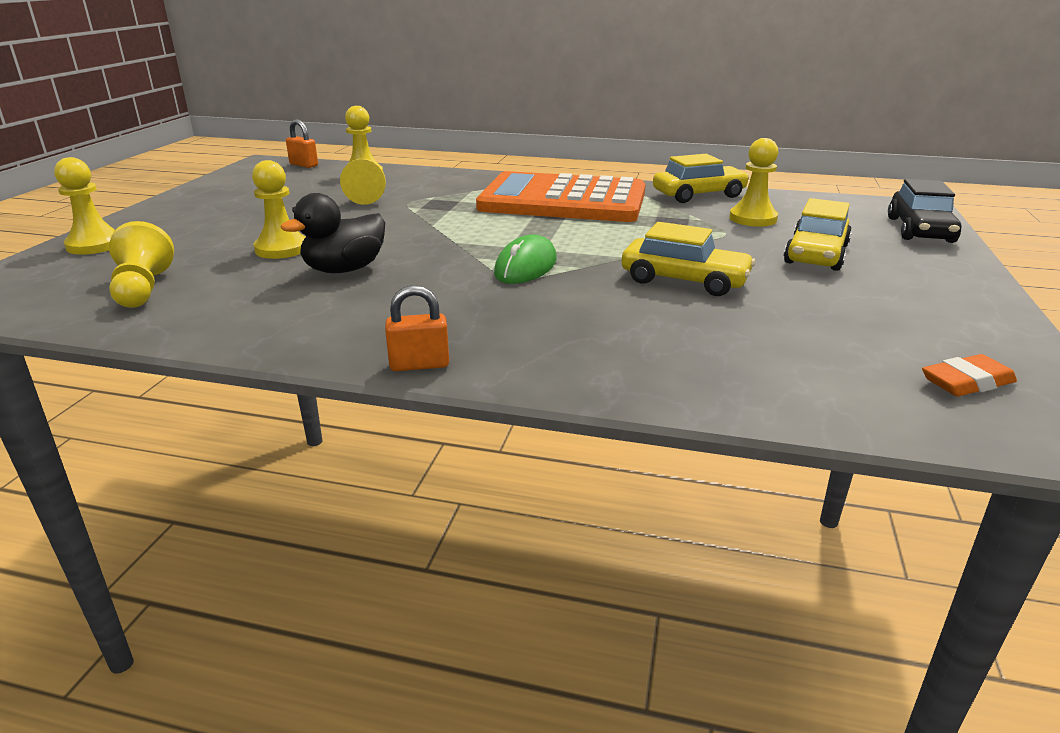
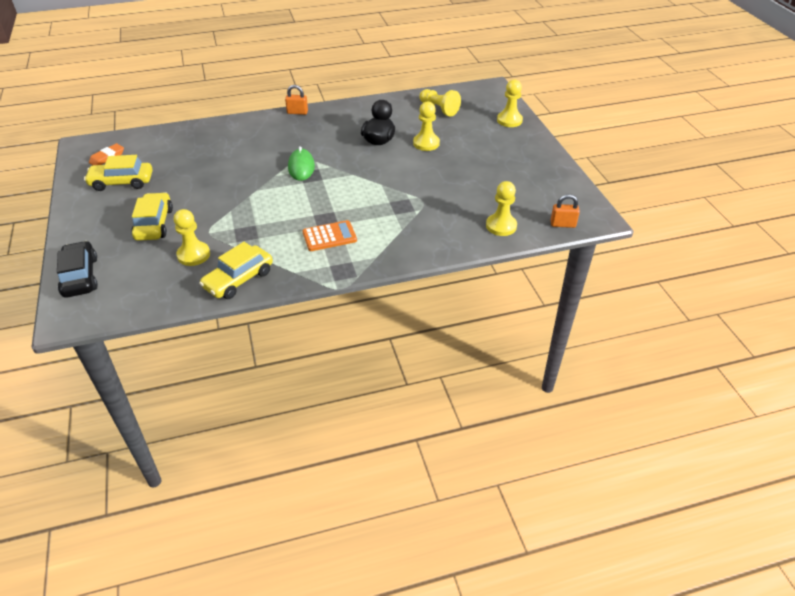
camera: 150 degrees right, 15 degrees up
(367, 195) = (456, 200): yellow pawn -> none
(419, 364) = (297, 112): orange padlock -> orange padlock turned 45 degrees clockwise
(563, 201) = (329, 236): orange calculator -> orange calculator, size x0.44
(684, 280) = (221, 180): yellow car -> yellow car (122, 182)

